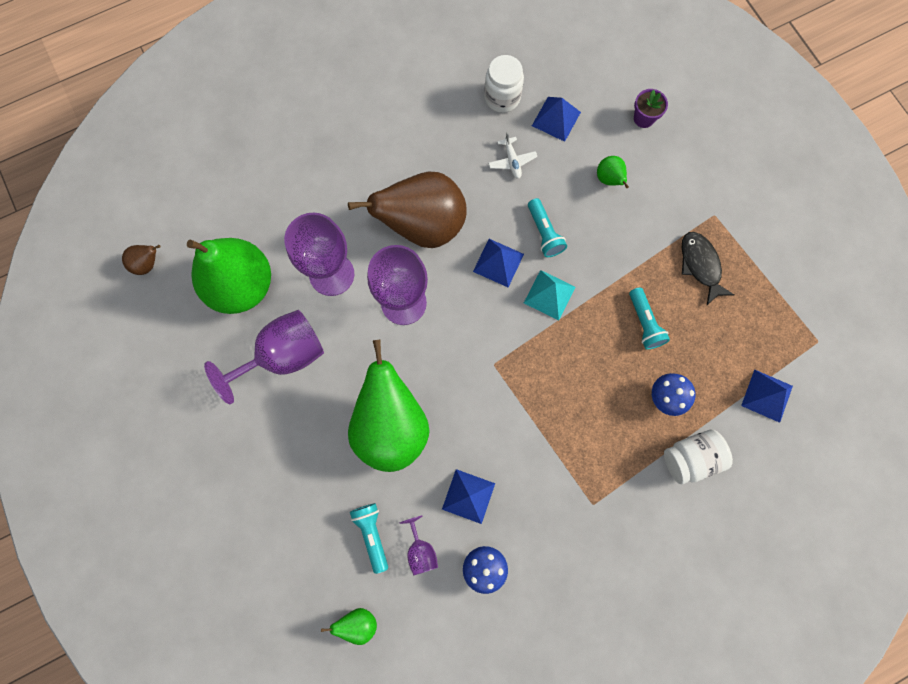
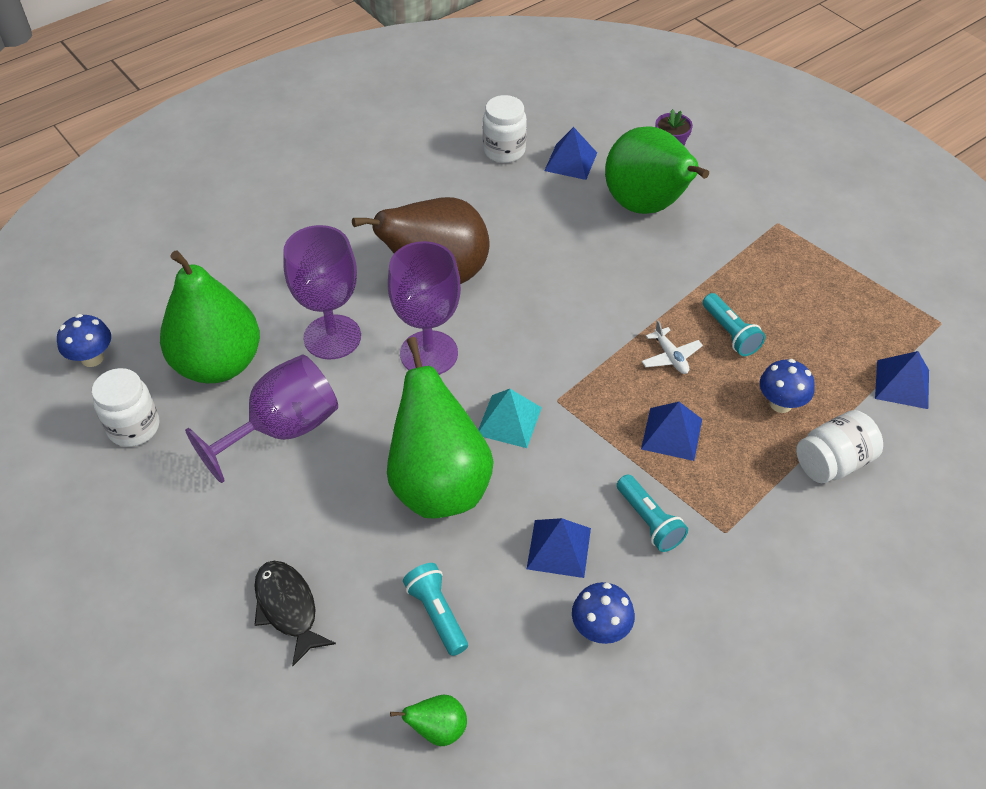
camera: 10 degrees left, 25 degrees down
(148, 264) = (92, 358): brown pear -> blue mushroom
(174, 335) = (134, 427): none -> white jar
(420, 550) = (508, 622): purple goblet -> none
(498, 262) = (537, 298): blue pyramid -> blue pyramid (672, 433)
(512, 161) = (529, 204): white plane -> white plane (670, 357)
(544, 233) = (585, 264): turquoise flashlight -> turquoise flashlight (649, 521)
(549, 295) = (607, 321): turquoise pyramid -> turquoise pyramid (509, 421)
(609, 179) = (647, 206): green pear -> green pear, size x2.44
(700, 265) = (778, 270): black fish -> black fish (288, 608)

